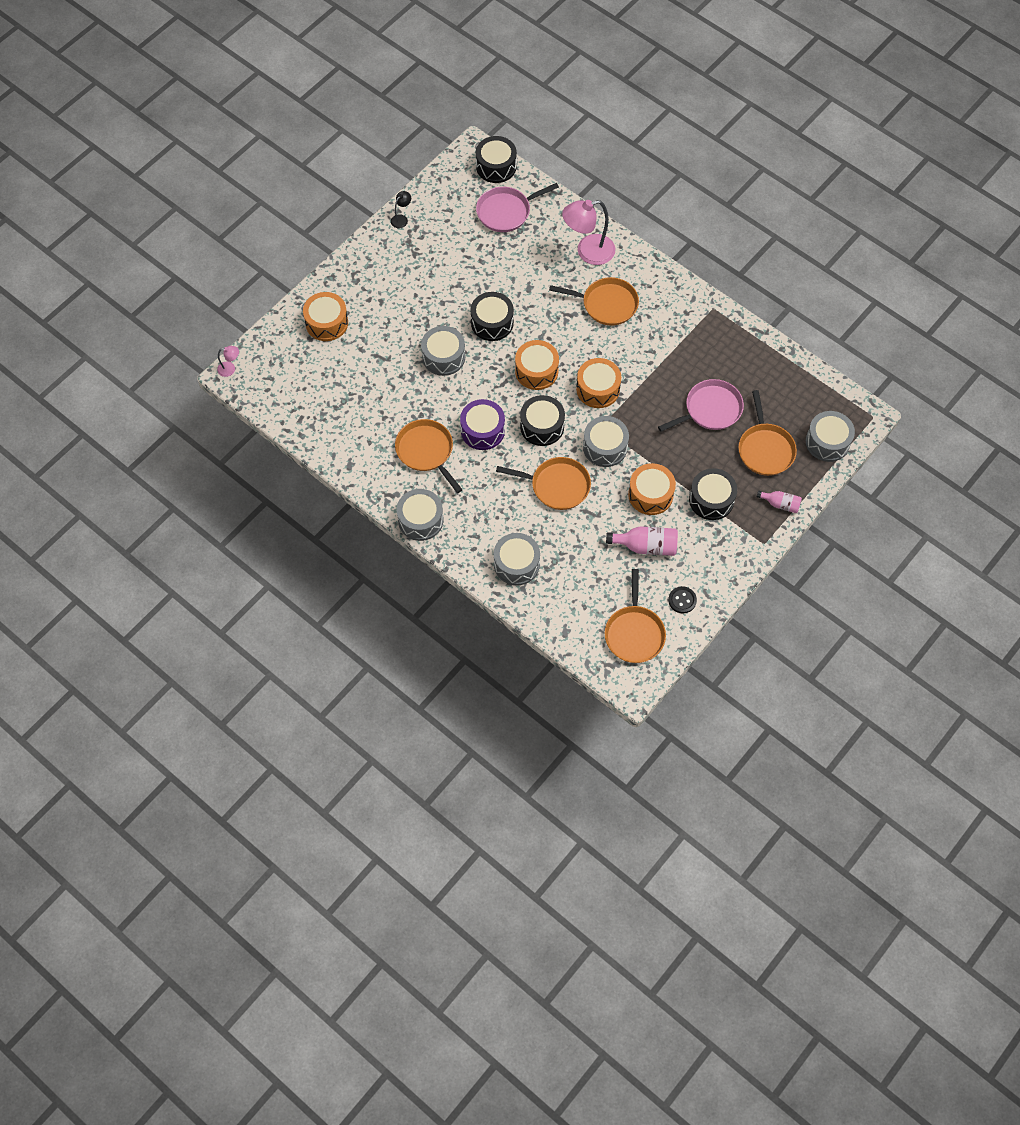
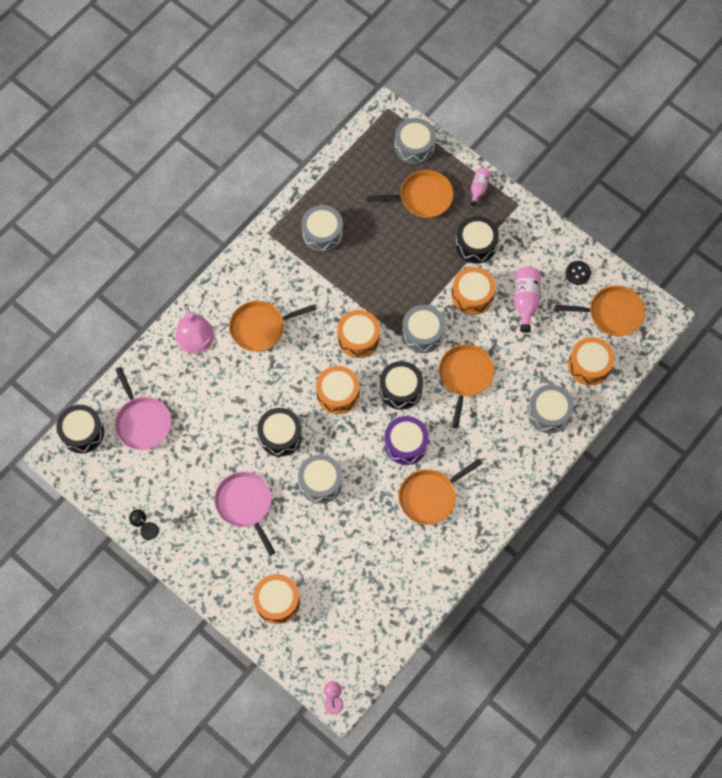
camera: 90 degrees left, 5 degrees up
(420, 520) = (506, 500): grey drum -> grey drum (322, 233)
(571, 606) = (589, 365): none -> orange drum
(606, 304) = (260, 328): orange pan -> orange pan turned 120 degrees counterclockwise
(710, 409) = (381, 240): pink pan -> pink pan (245, 504)

